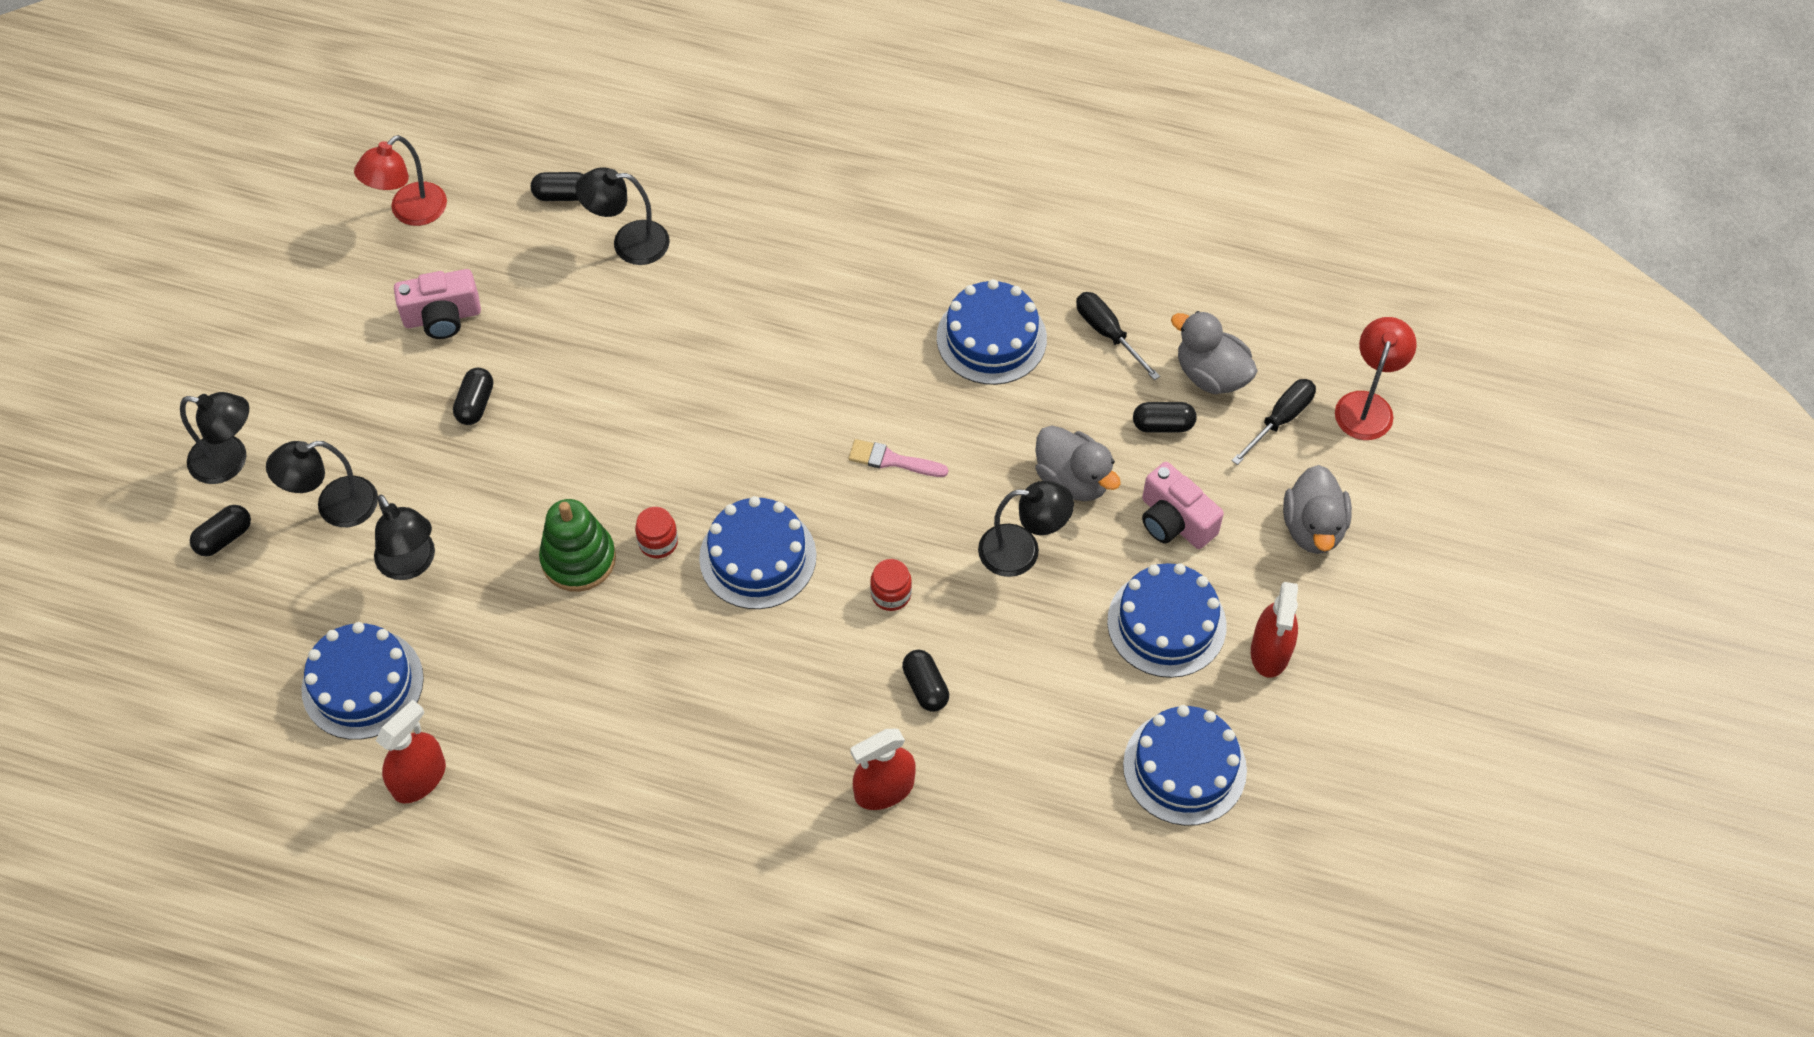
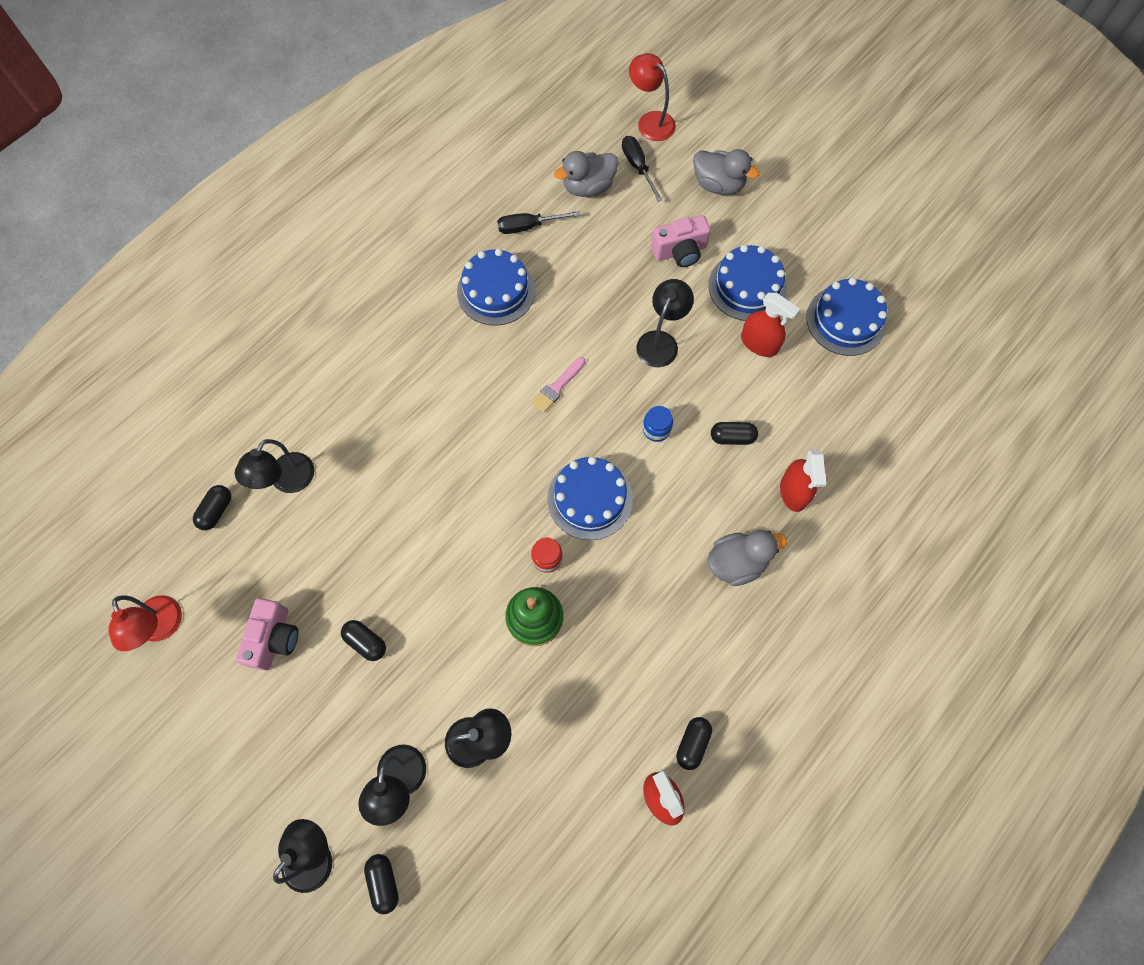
camera: 65 degrees left, 10 degrees up
(362, 684) = (565, 813): blue cake -> none
(891, 594) = (656, 429): red jar -> blue jar
(1073, 480) = (624, 292): grey duck -> grey duck (737, 563)
(1163, 425) = (610, 227): black capsule -> black capsule (692, 743)
(1270, 651) = (789, 243): red spray bottle -> red spray bottle (759, 343)

